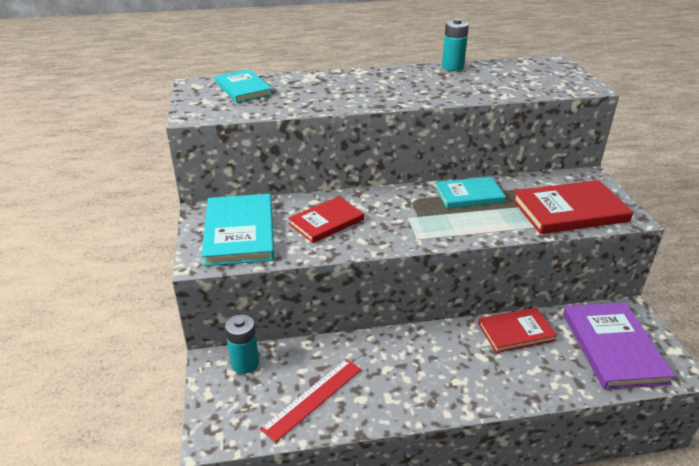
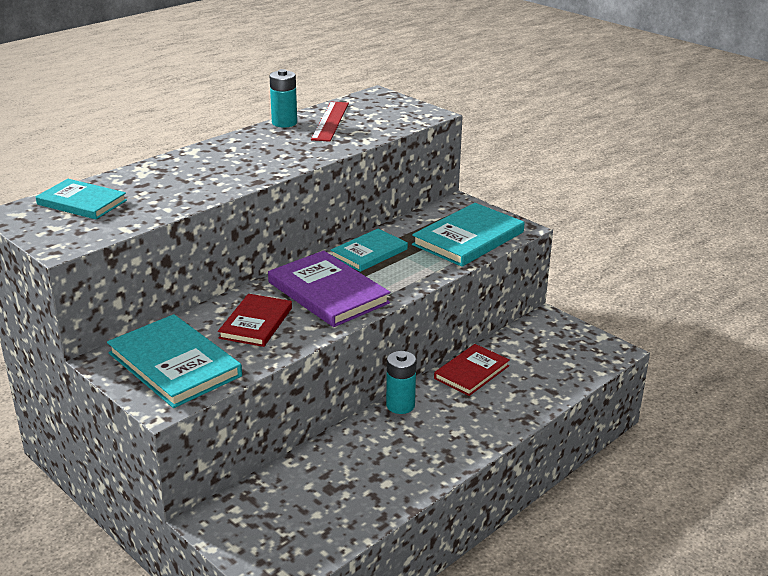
camera: 35 degrees left, 5 degrees down
(245, 363) = (244, 505): turquoise battery -> turquoise battery (400, 405)
(313, 398) = (342, 502): red ruler -> red ruler (330, 121)
(569, 210) = (468, 238): red book -> turquoise book
(613, 347) = (556, 353): purple book -> purple book (328, 292)

